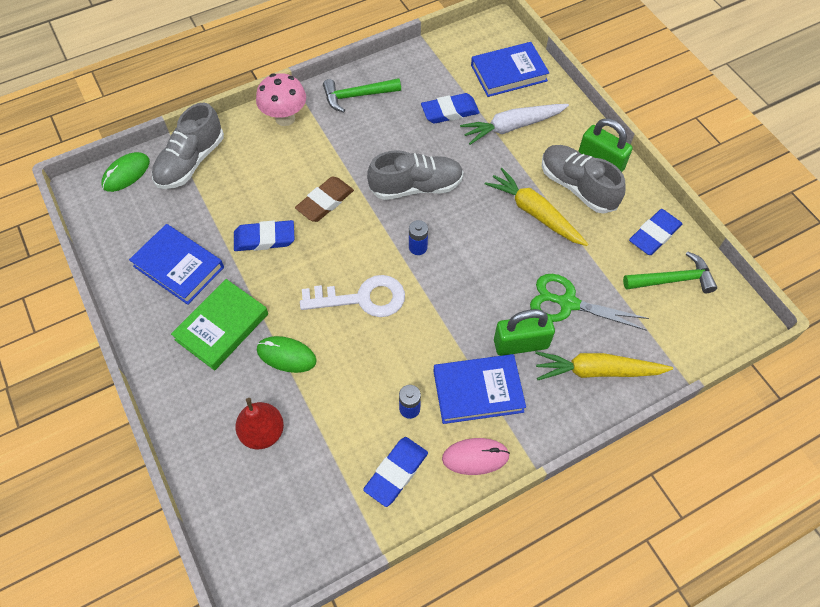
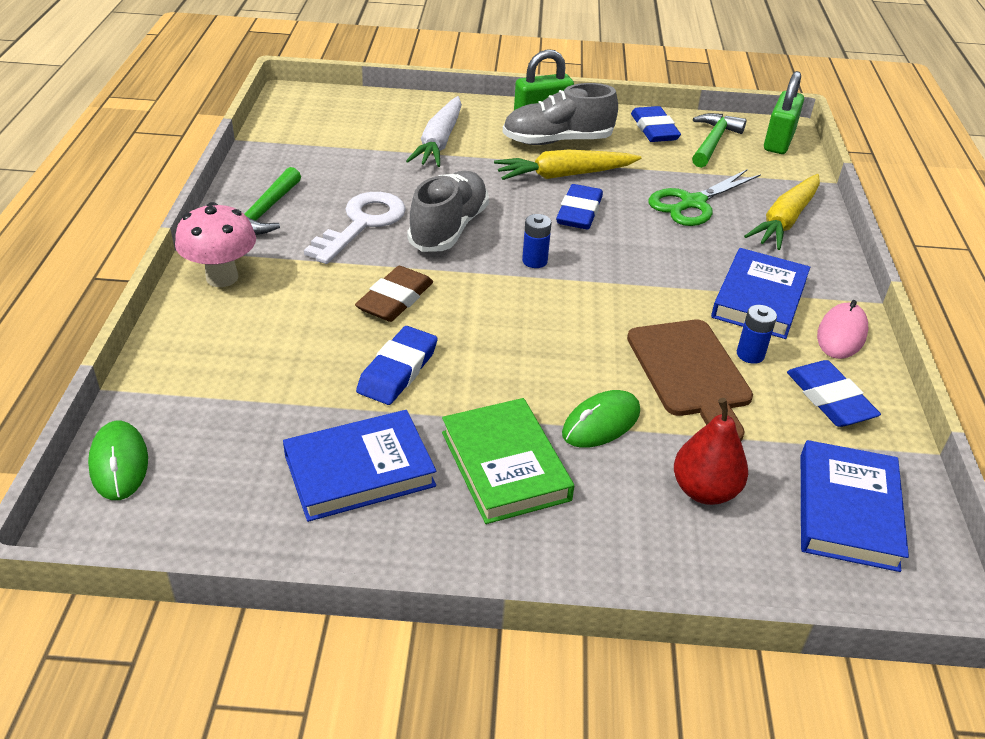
camera: 60 degrees left, 20 degrees down
(191, 162) = (185, 387): grey shoe -> none
(325, 202) = (395, 299): brown eraser -> brown eraser turned 45 degrees clockwise
(362, 298) = (568, 328): white key -> white key (362, 223)
(365, 382) = (690, 373): none -> brown cutting board
(450, 111) = (370, 166): blue eraser -> blue eraser (579, 212)
(508, 73) = (365, 115): blue book -> blue book (847, 510)
(521, 344) = (720, 249): green padlock -> green padlock (778, 141)

